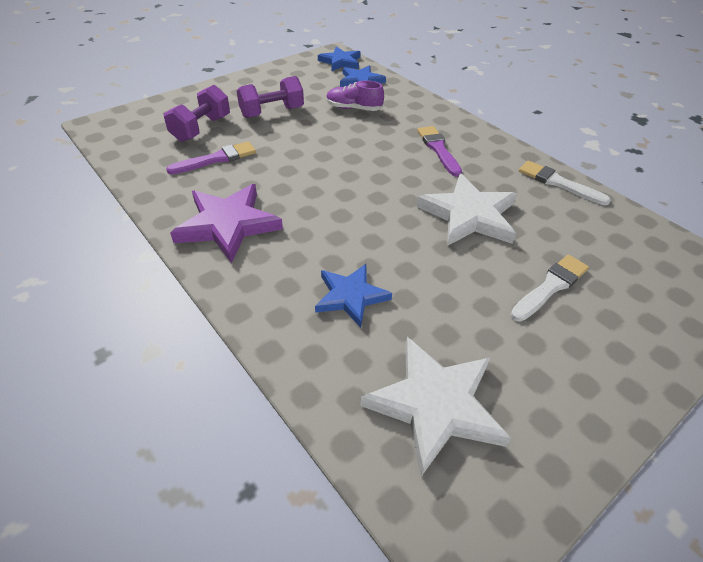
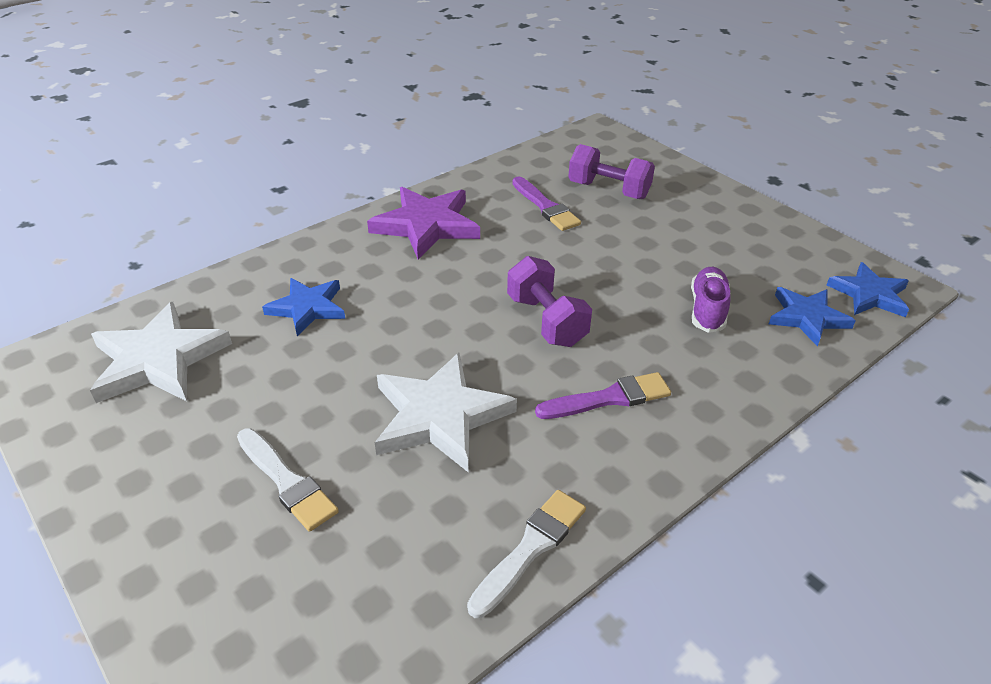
camera: 90 degrees right, 5 degrees down
(272, 112) = (666, 237): purple dumbbell -> purple dumbbell (546, 321)

